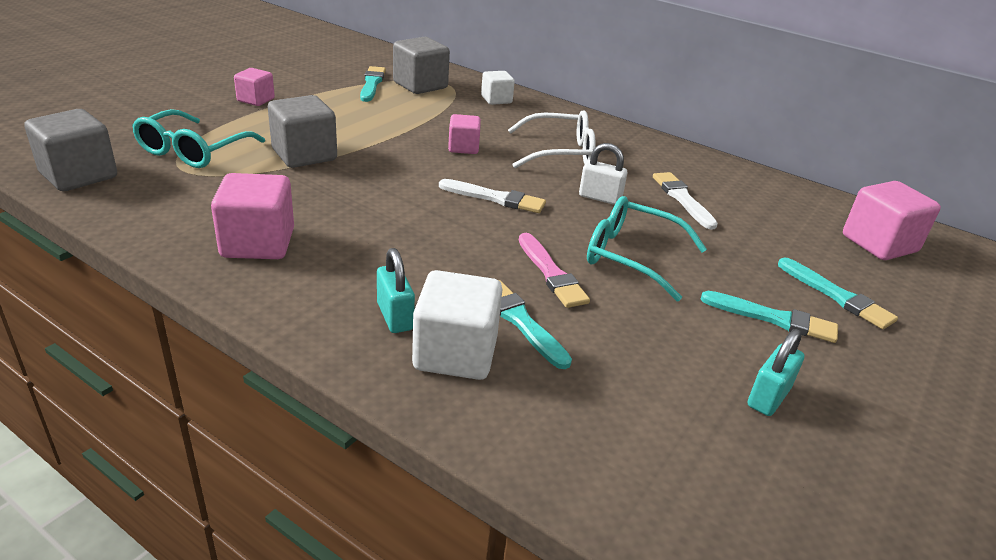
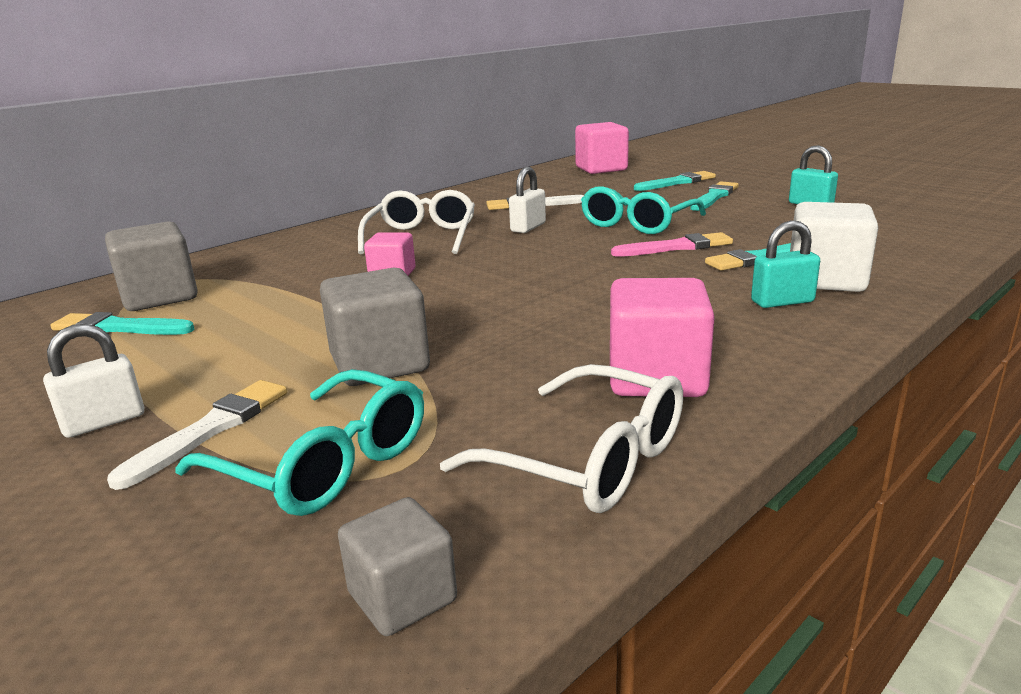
camera: 75 degrees left, 10 degrees down
(79, 175) = (402, 597): grey cube -> grey cube, size x0.60
(164, 216) = (588, 460): none -> white glasses
(256, 100) = (104, 422): pink cube -> white padlock
(495, 198) = (527, 263): white brush -> white brush (210, 430)
(496, 100) = (251, 258): white cube -> none

